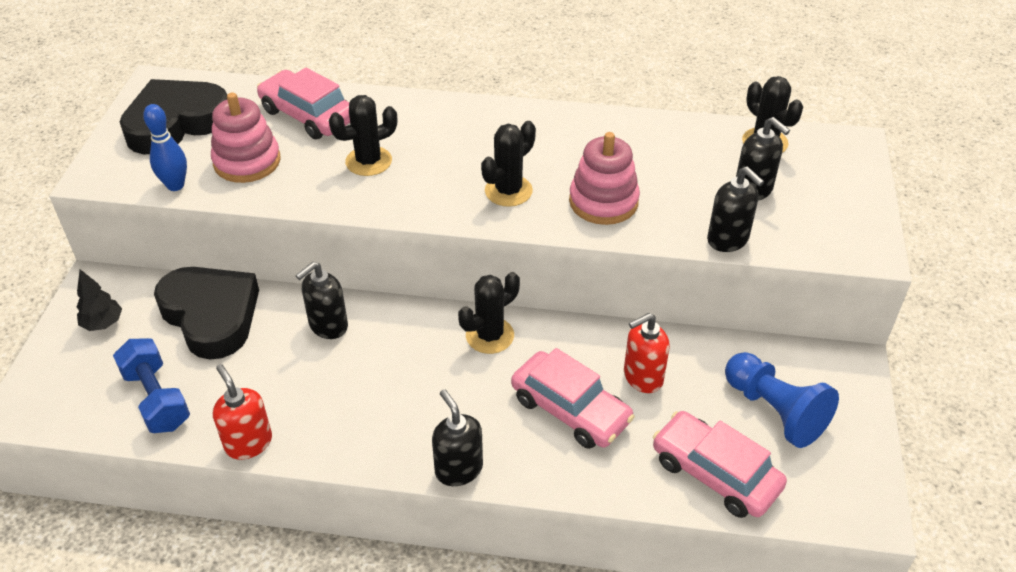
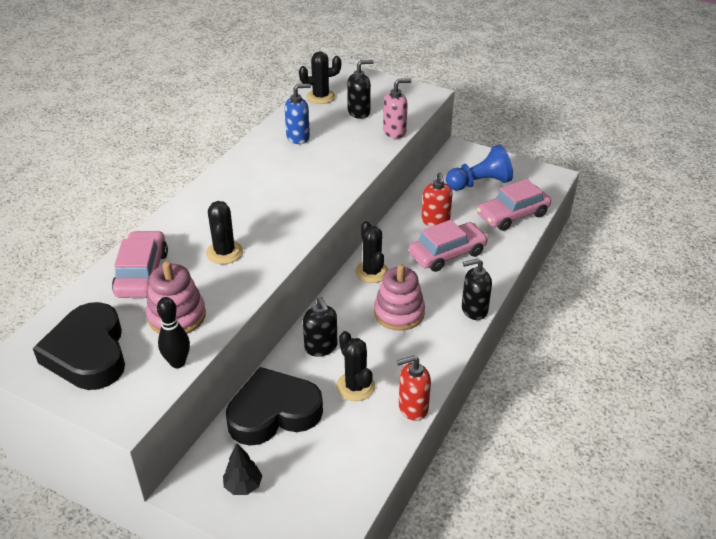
camera: 70 degrees left, 5 degrees down
(157, 398) = (346, 457): blue dumbbell -> none
(175, 185) = (177, 362): blue bowling pin -> black bowling pin
(308, 115) = (142, 274): pink car -> pink car turned 120 degrees clockwise
(508, 191) = (300, 197): black cactus -> black cactus (355, 386)
(603, 202) = (335, 164): pink stacking toy -> pink stacking toy (399, 313)
(645, 150) = (298, 137): none -> blue soap dispenser
(728, 240) = (394, 132): black soap dispenser -> pink soap dispenser

